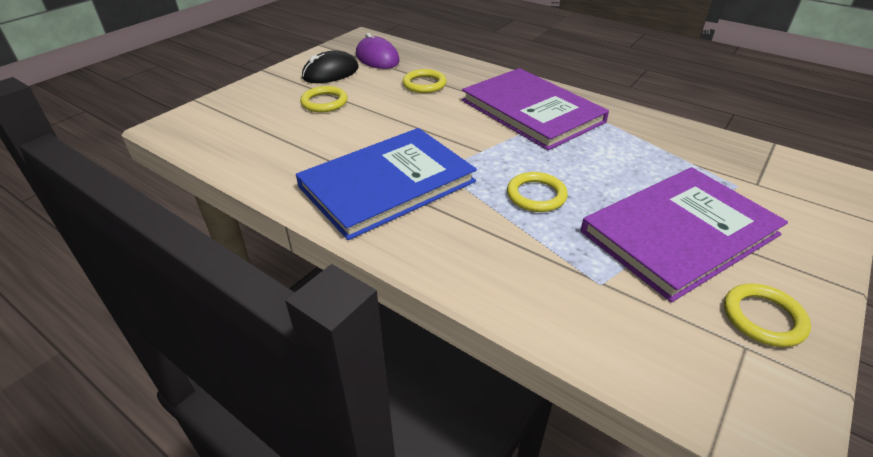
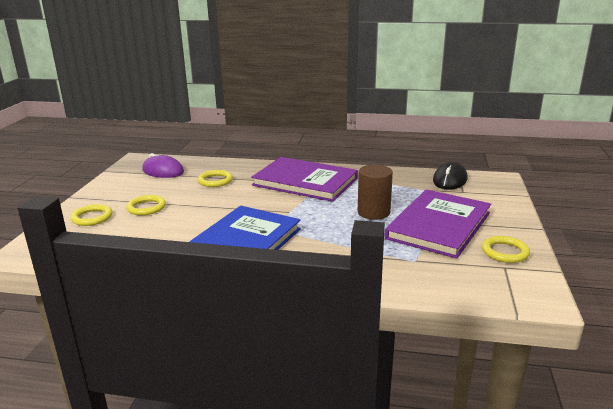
camera: 25 degrees left, 15 degrees down
(330, 73) = (133, 188): black mouse -> black mouse (449, 180)
(536, 195) = (344, 227): yellow ring -> yellow ring (92, 217)
(593, 183) = (373, 212): none -> brown cylinder

